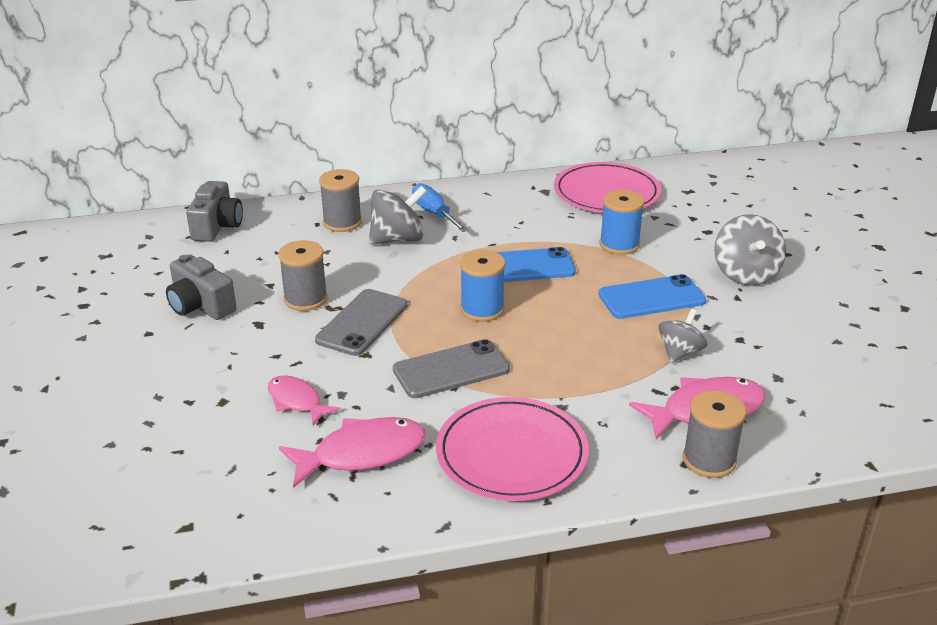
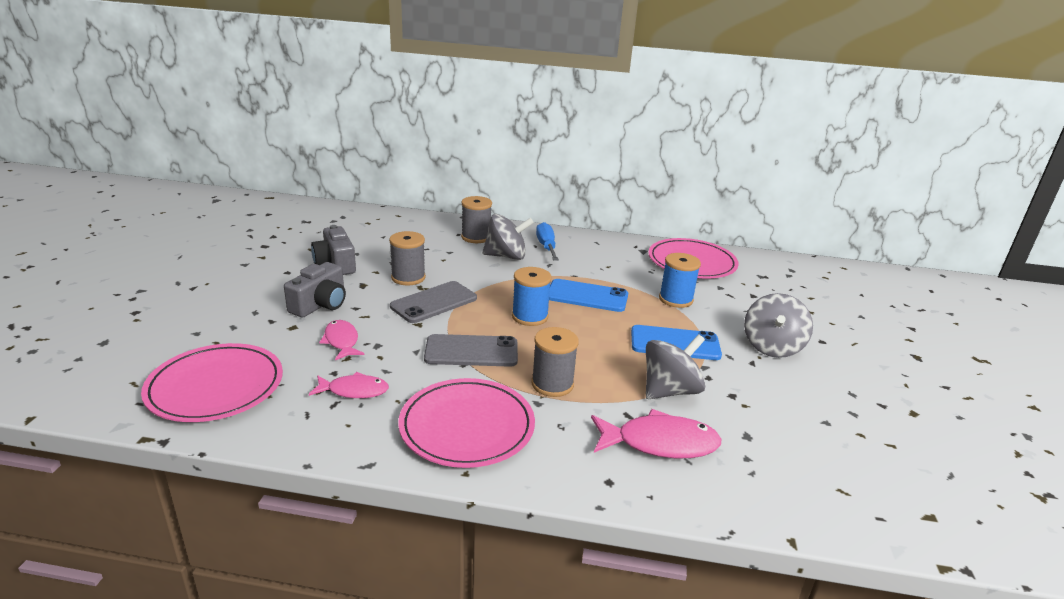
camera: 20 degrees right, 5 degrees down
(200, 499) = (215, 387): none -> pink plate
(217, 226) = (390, 221): grey camera -> grey camera (320, 305)
(362, 454) = (354, 391): pink fish -> pink fish, size x0.63
(680, 352) = (669, 391): grey spinning top -> grey spinning top, size x1.53
(709, 460) = (633, 485): grey spool -> grey spool (552, 384)

